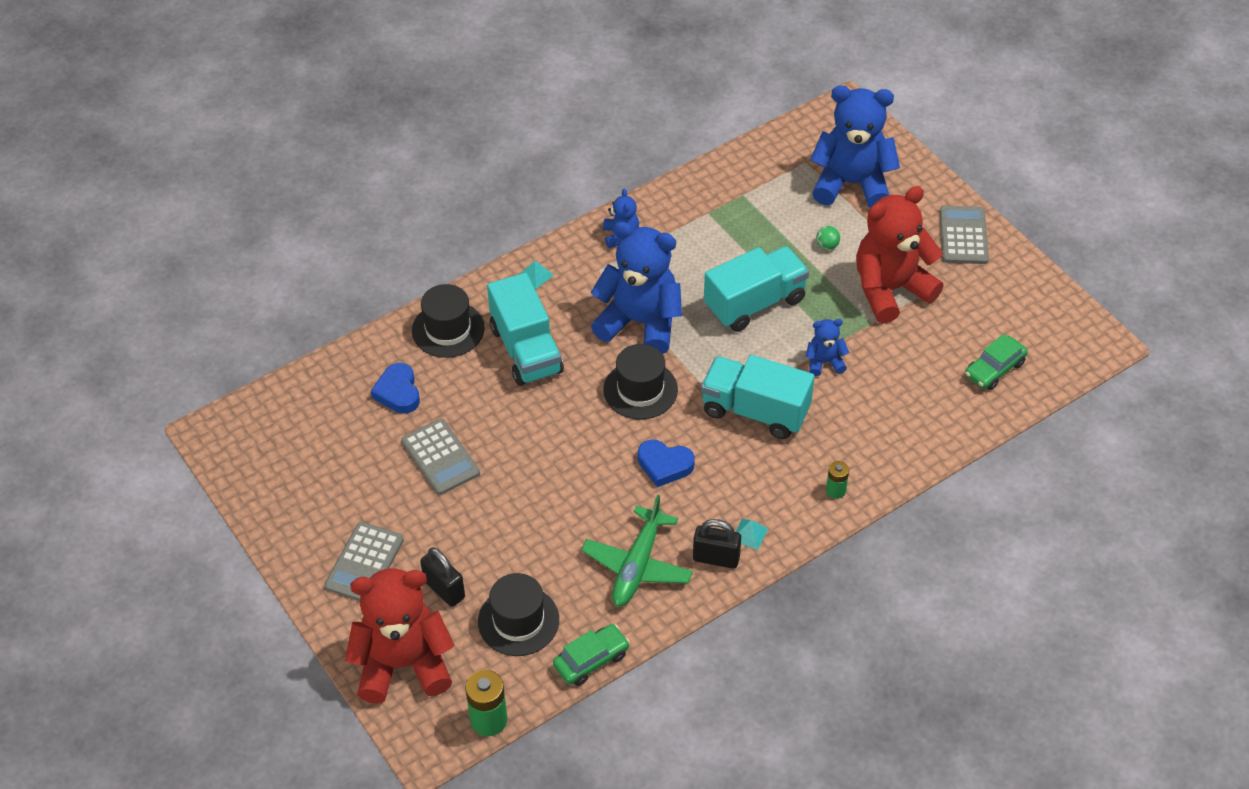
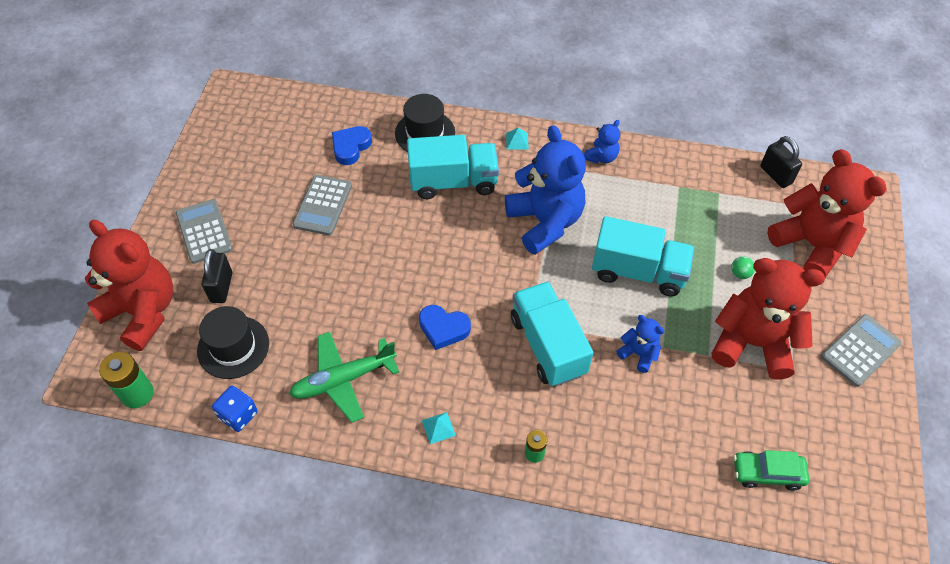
camera: 45 degrees right, 5 degrees up
(364, 563) = (204, 231): grey calculator -> grey calculator turned 90 degrees clockwise
(526, 350) = (453, 182): turquoise truck -> turquoise truck turned 120 degrees counterclockwise
(591, 660) = (238, 415): green car -> blue dice
(640, 390) = (490, 265): black hat -> none
(664, 465) = (443, 328): blue heart -> blue heart turned 45 degrees counterclockwise
(716, 558) = (396, 423): black padlock -> black padlock (775, 175)
(852, 184) = (811, 245): blue teddy bear -> red teddy bear

